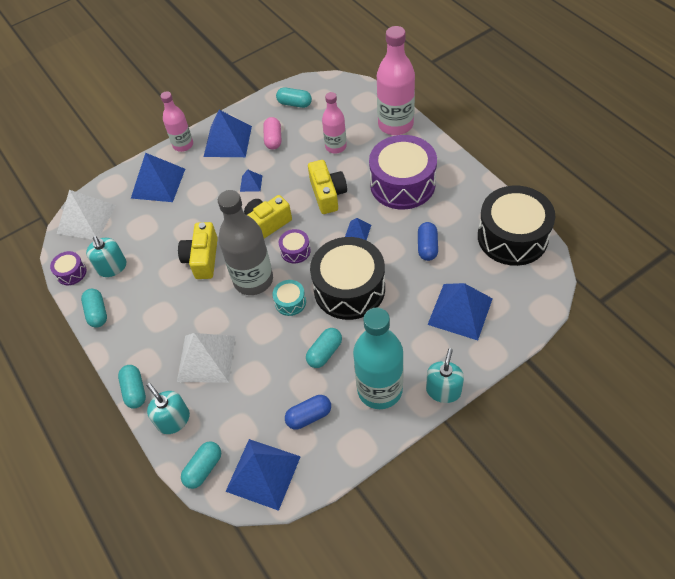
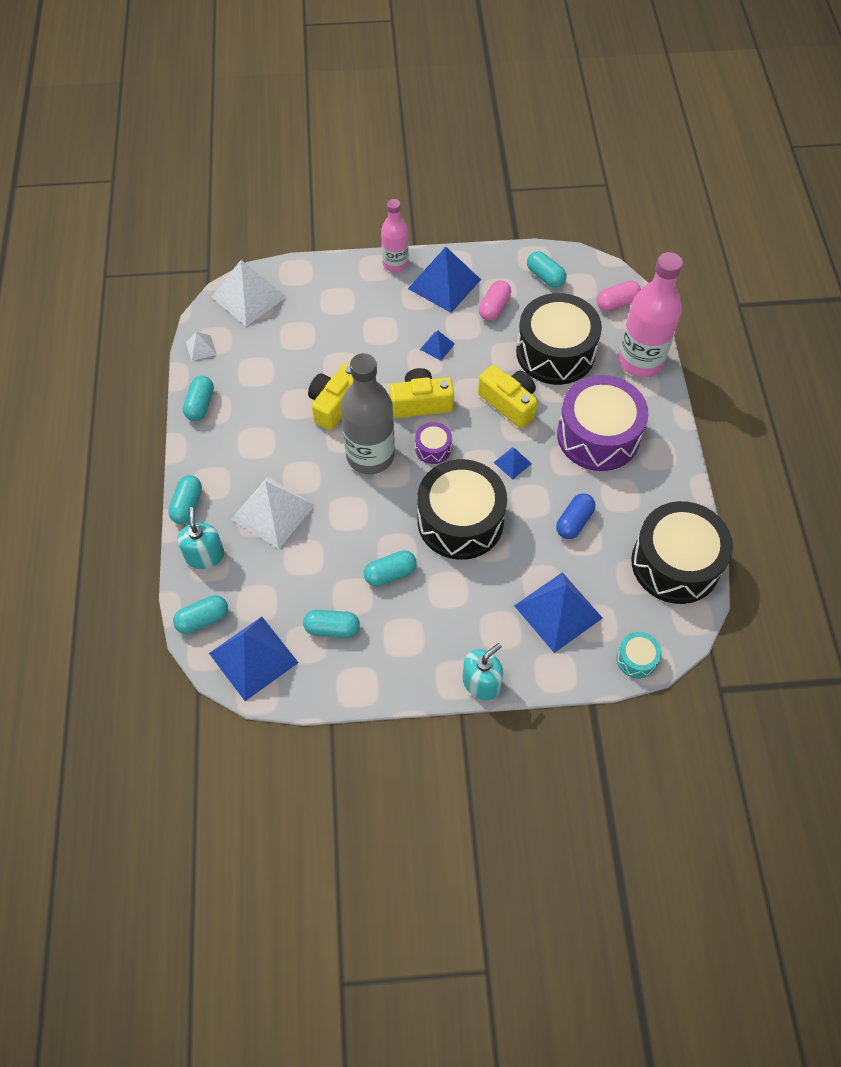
camera: 25 degrees right, 5 degrees up
(71, 272) = (201, 348): purple drum -> white pyramid
(112, 267) = (242, 364): turquoise soap dispenser -> none
(158, 183) = (343, 294): blue pyramid -> none
(290, 302) = (391, 501): turquoise drum -> turquoise drum (636, 659)
(309, 416) = (332, 628): blue capsule -> turquoise capsule
(328, 194) = (509, 403): yellow camera -> yellow camera turned 60 degrees counterclockwise
(336, 147) = (555, 352): pink bottle -> black drum
(354, 97) = (617, 303): none -> pink capsule
(379, 390) = (418, 644): turquoise bottle -> none

